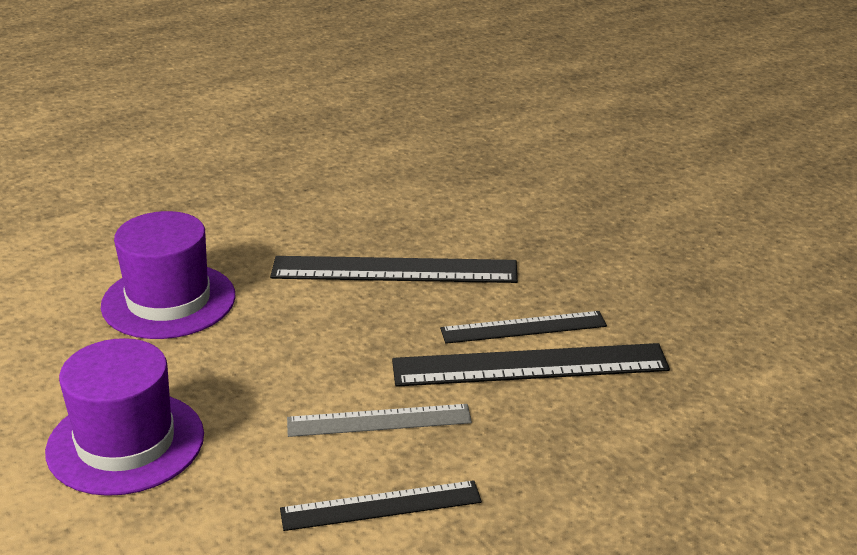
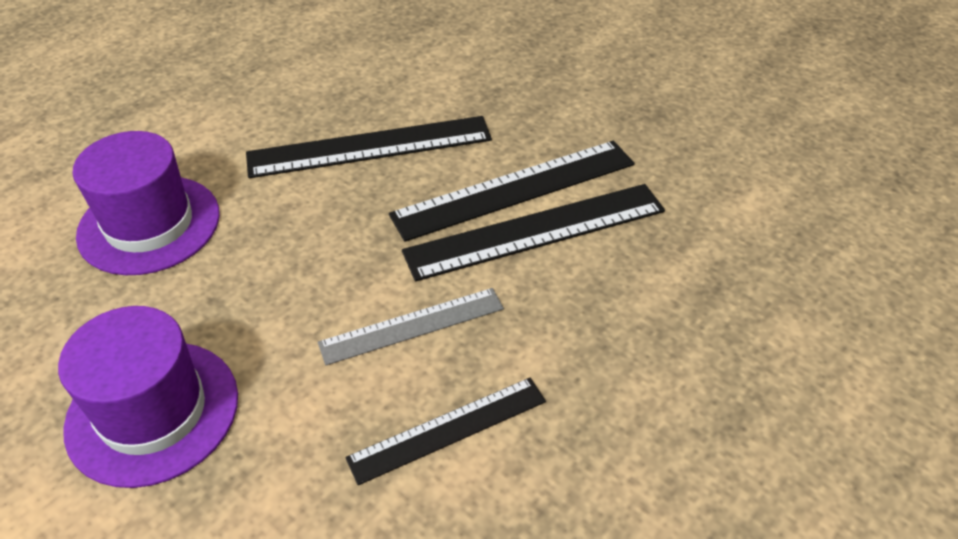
camera: 15 degrees left, 15 degrees up
(523, 328) = (515, 189): black ruler -> black ruler, size x1.59

